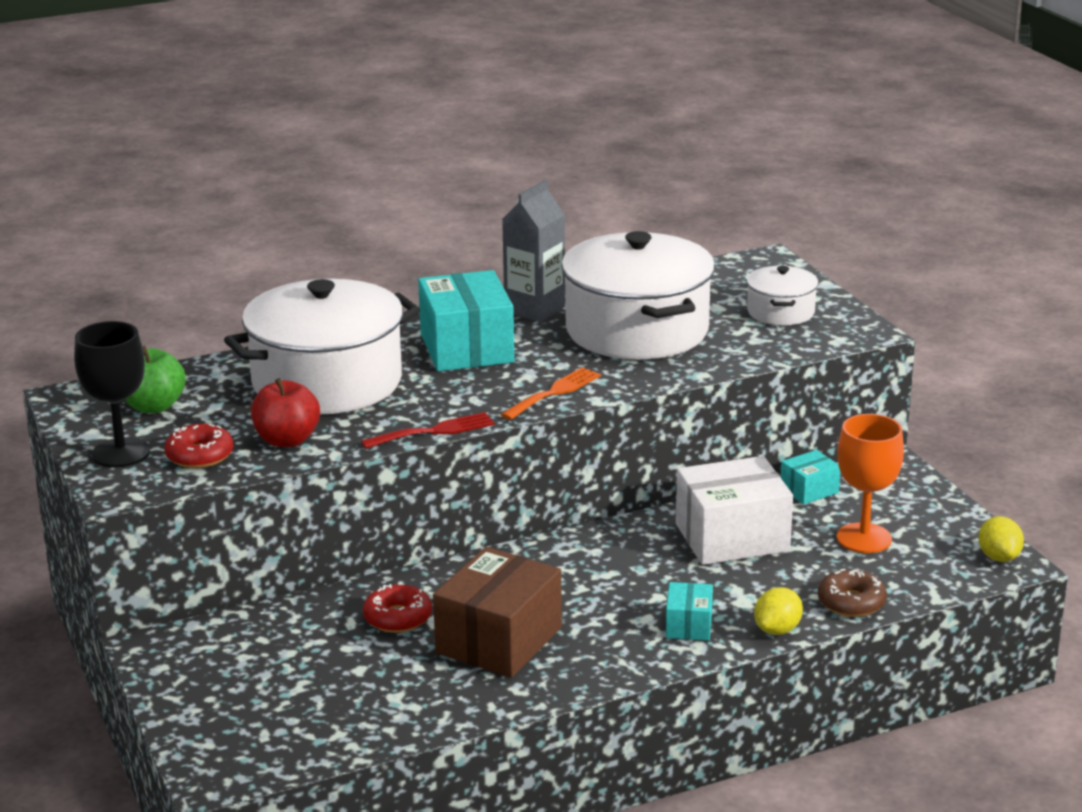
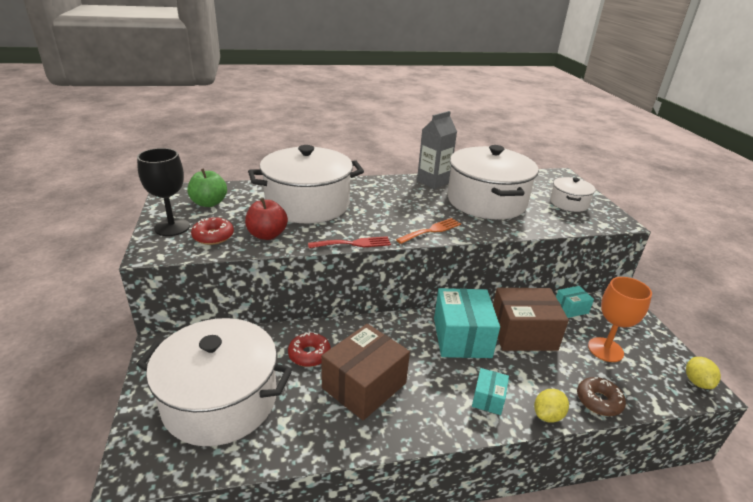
camera: 10 degrees right, 5 degrees up
(290, 691) = (220, 400): none -> white pot
(466, 348) = (390, 197): turquoise box -> turquoise box (461, 337)
(732, 537) = (522, 333): white box -> brown box

